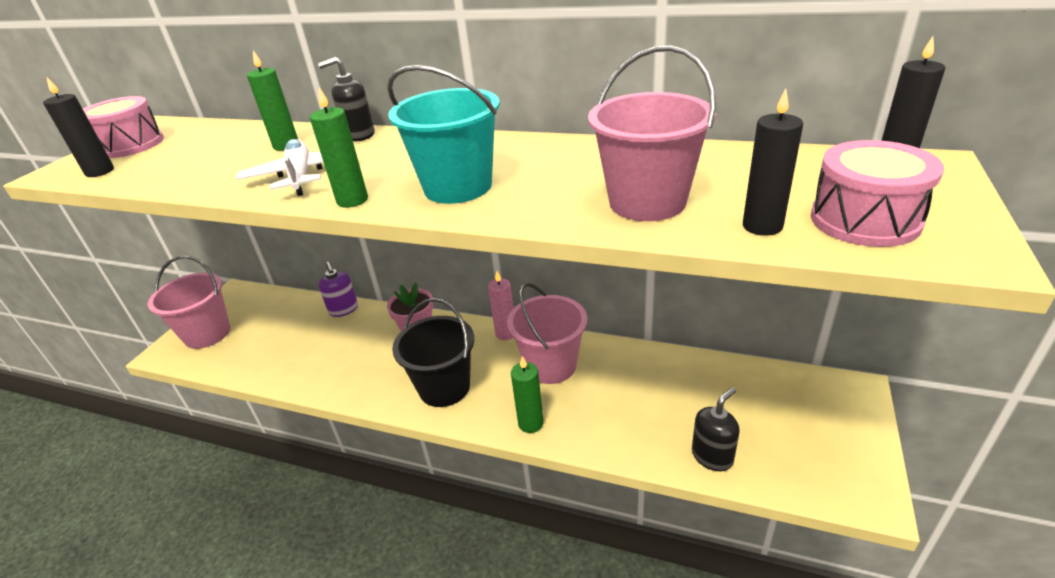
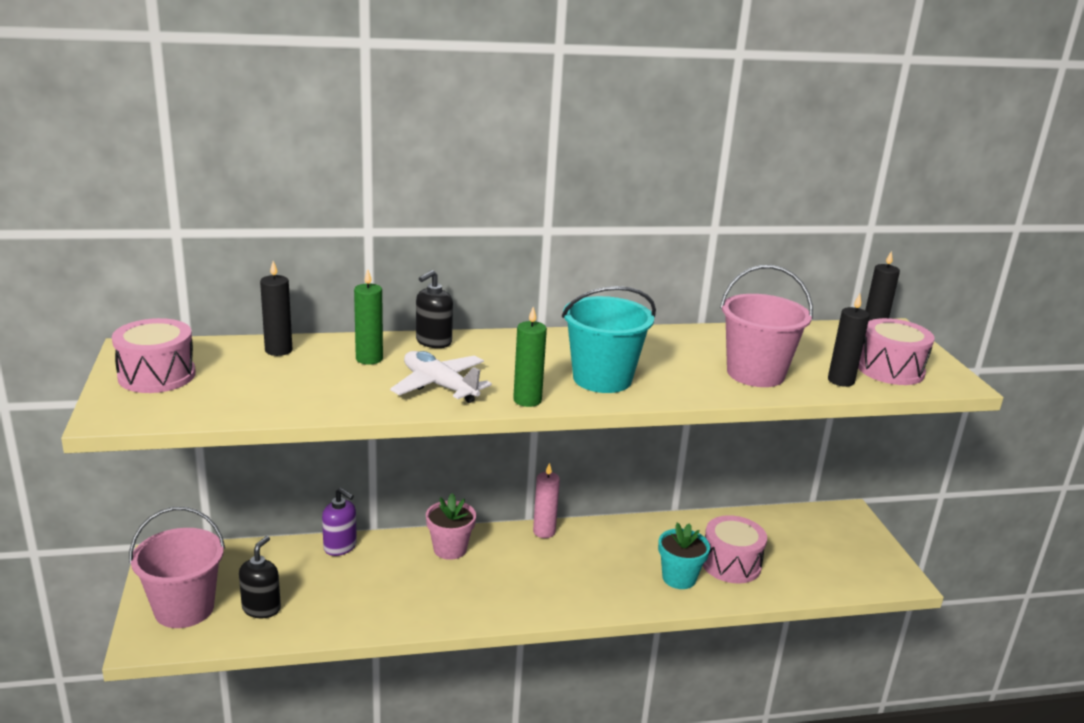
camera: 35 degrees left, 10 degrees down
(100, 172) = (180, 407): black candle -> black candle (278, 350)
(444, 387) = (529, 591): black bucket -> none
(530, 423) = (635, 598): green candle -> none
(551, 365) = (611, 549): pink bucket -> none
(591, 414) = (679, 578): none -> turquoise flower pot
(660, 414) = (731, 564): none -> pink drum
(712, 456) = (790, 583): black soap dispenser -> black soap dispenser (261, 608)

